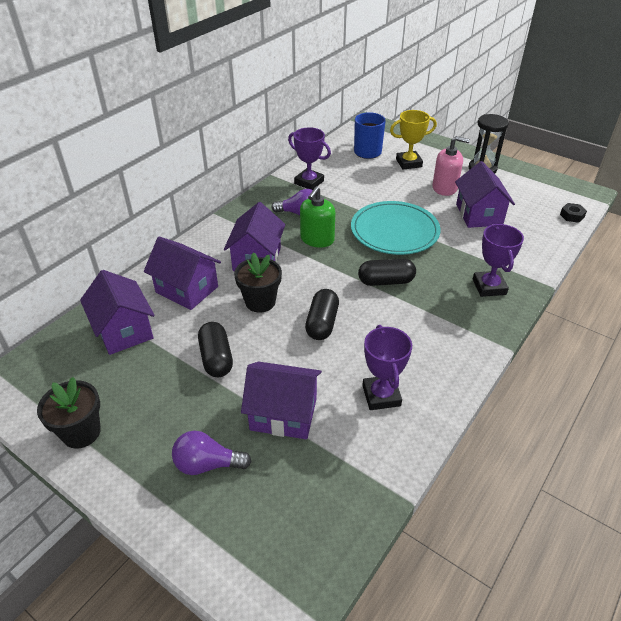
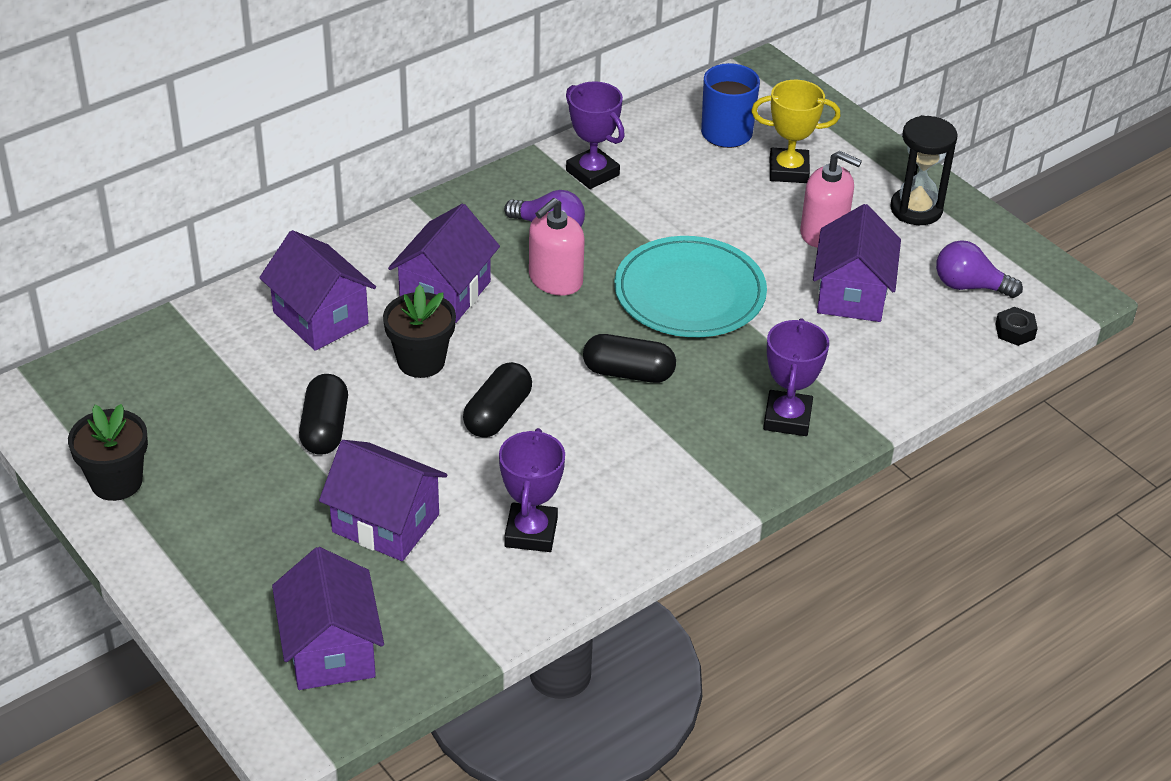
camera: 15 degrees right, 0 degrees up
(124, 330) = (210, 359): purple house -> purple house (330, 650)
(207, 464) = (262, 559): purple light bulb -> purple light bulb (969, 286)
(317, 239) = (555, 280): green soap dispenser -> pink soap dispenser

